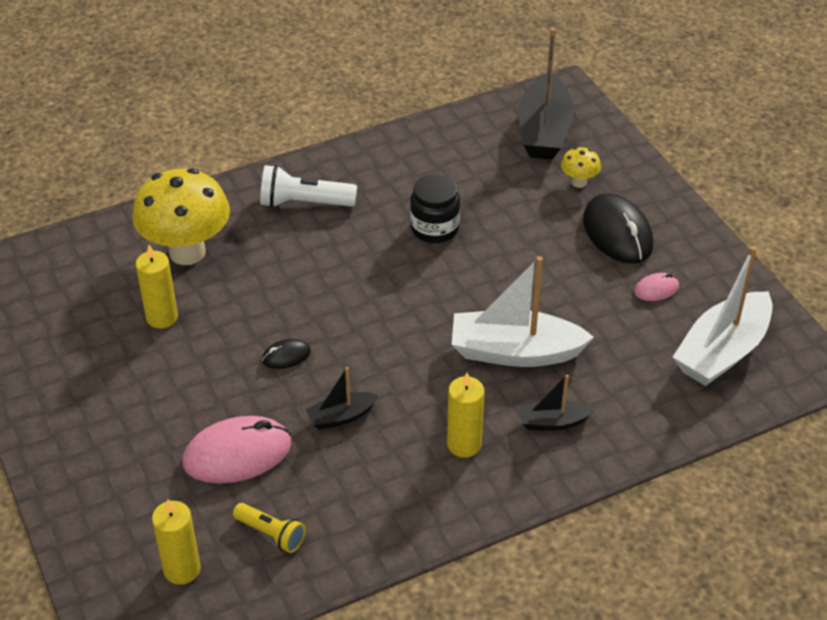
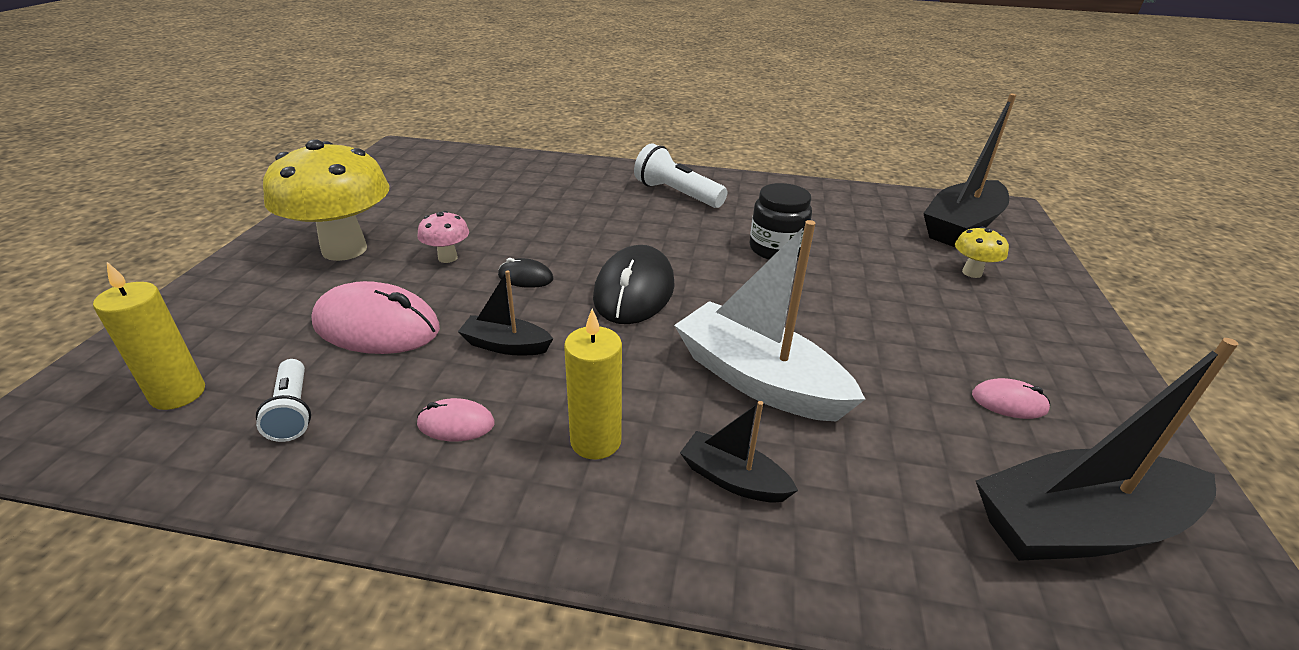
camera: 35 degrees right, 10 degrees down
(162, 317) = (471, 213): yellow candle -> none
(187, 252) = (547, 187): yellow mushroom -> yellow mushroom (344, 250)
(205, 371) = (447, 258): none -> pink mushroom
(271, 534) = (292, 411): yellow flashlight -> white flashlight
(376, 482) = (456, 424): none -> pink mouse
(617, 233) = (990, 328): black mouse -> black mouse (634, 291)
(722, 351) = (1078, 526): white boat -> black boat

